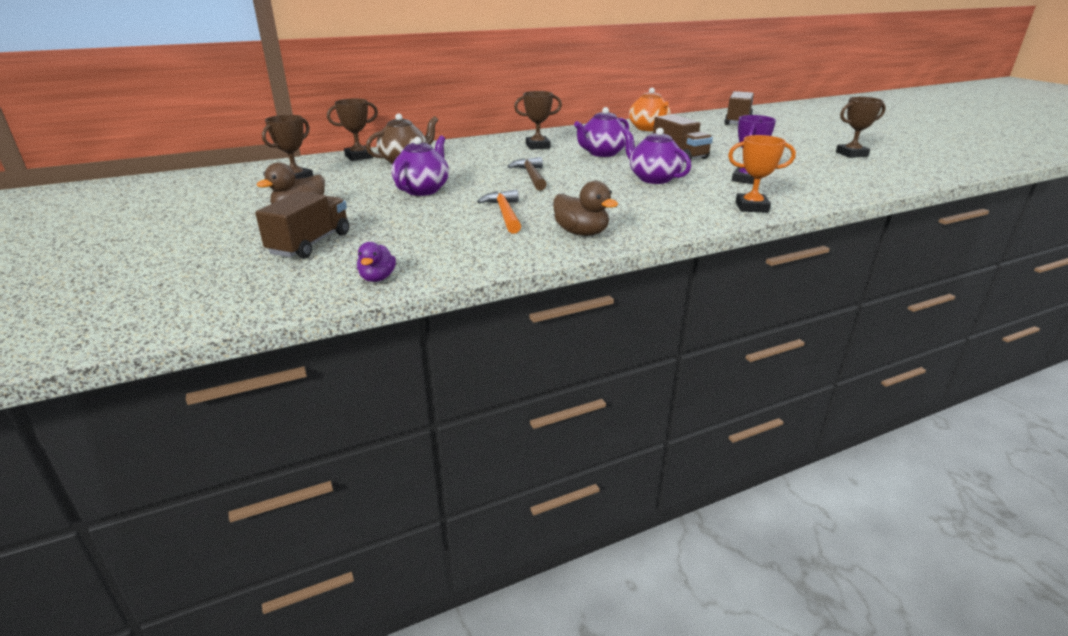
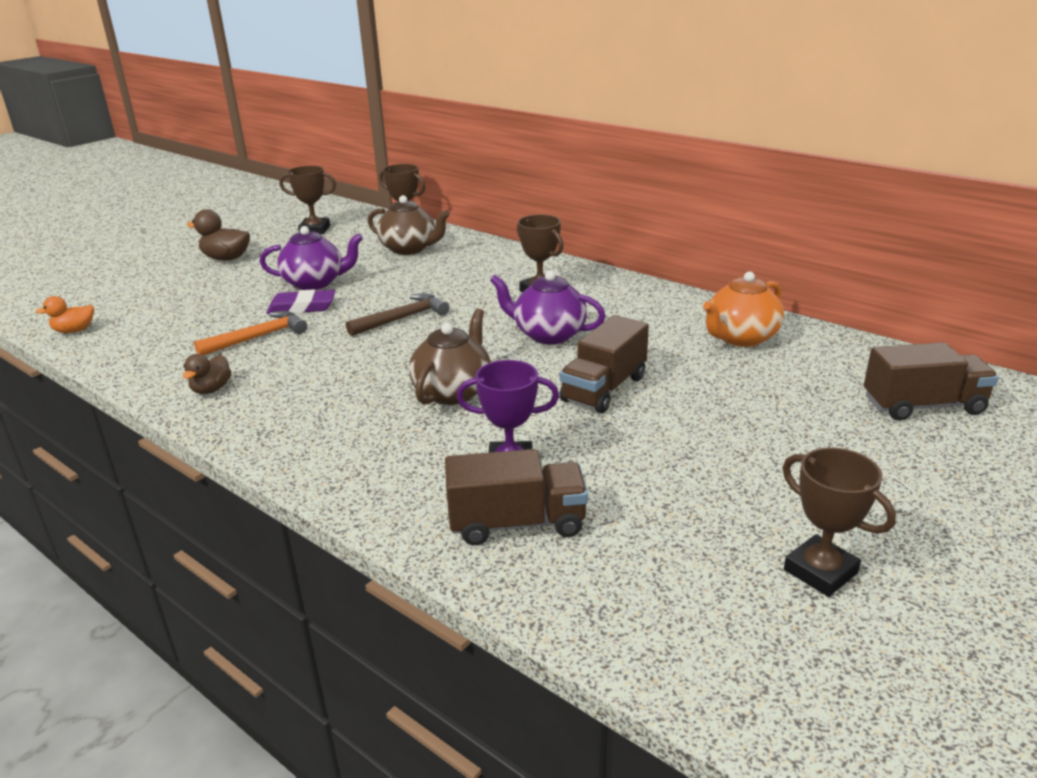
camera: 65 degrees right, 0 degrees up
(310, 244) = (147, 286): brown truck -> brown truck (517, 523)
(377, 278) = (74, 330): purple duck -> orange duck
(466, 197) = (302, 307): none -> purple eraser
(581, 233) = (211, 389): brown duck -> brown duck, size x0.66
(653, 178) = (453, 392): purple teapot -> brown teapot
(751, 207) = (366, 488): orange trophy -> none

